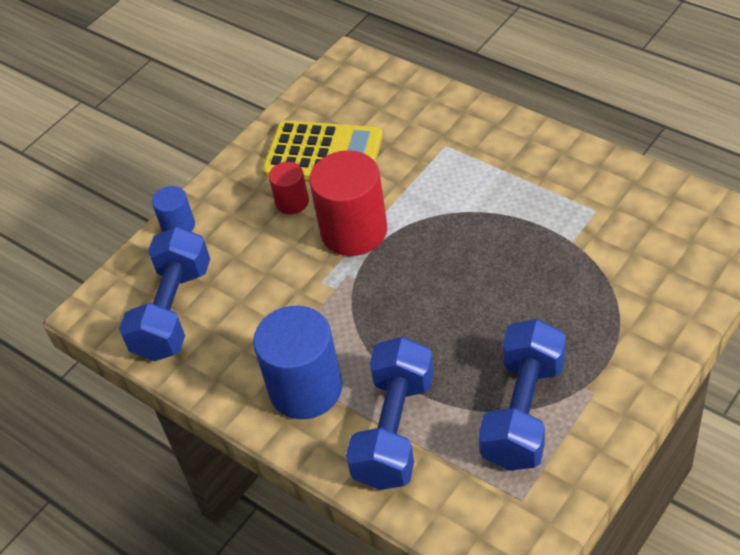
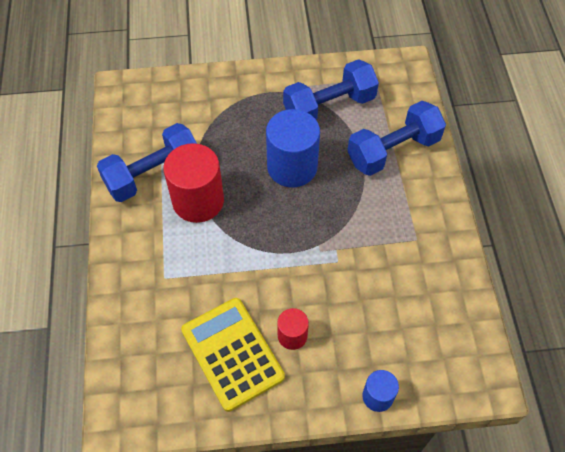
camera: 140 degrees left, 10 degrees up
(173, 311) = (439, 329): blue dumbbell -> blue dumbbell (153, 174)
(305, 388) = (412, 209): blue cylinder -> blue cylinder (292, 167)
(354, 231) = (284, 275): red cylinder -> red cylinder (198, 201)

